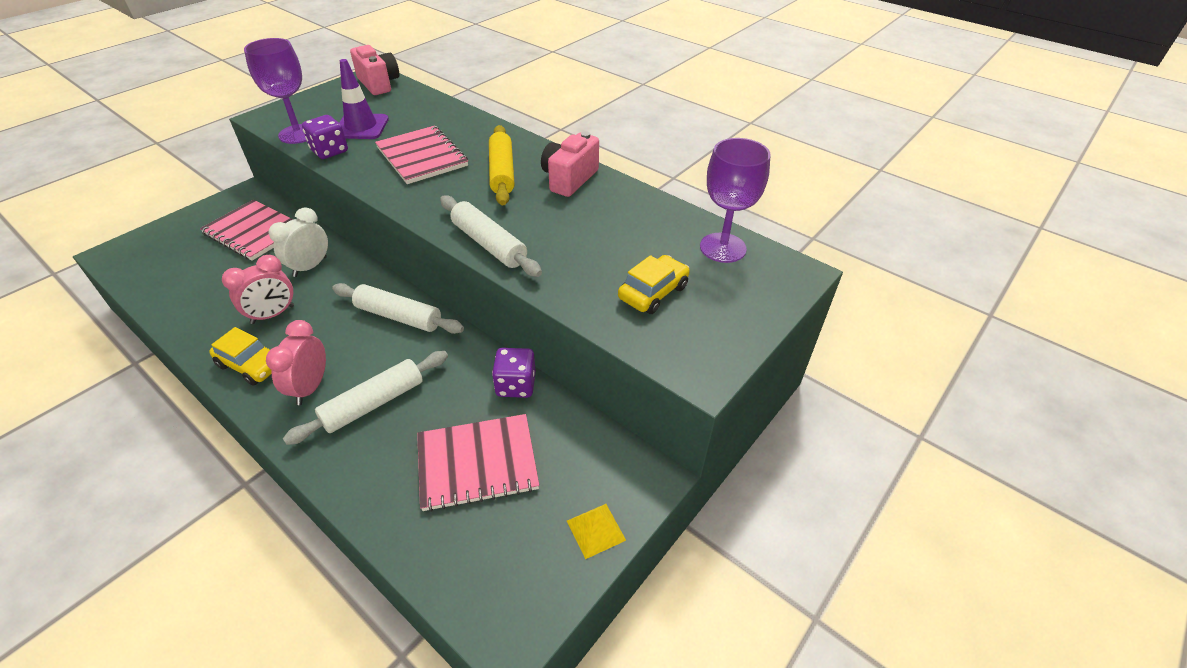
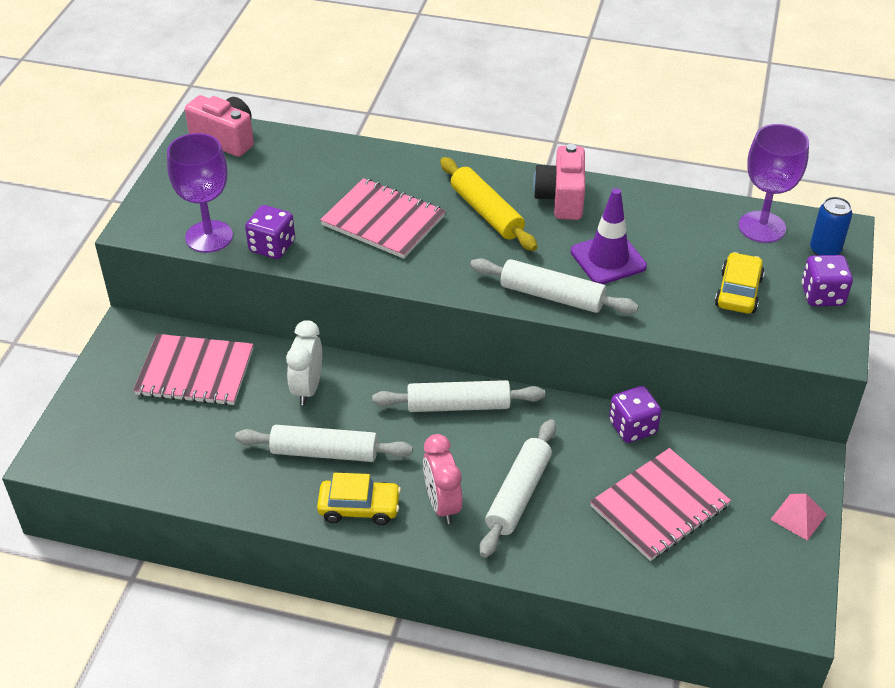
camera: 25 degrees left, 0 degrees up
(273, 315) = (324, 452): pink clock -> white rolling pin
(361, 127) = (272, 204): purple traffic cone -> purple traffic cone (608, 259)
(596, 530) = (798, 516): yellow pyramid -> pink pyramid
(733, 321) = (822, 295): none -> purple dice
(768, 284) = (825, 250): none -> blue can

